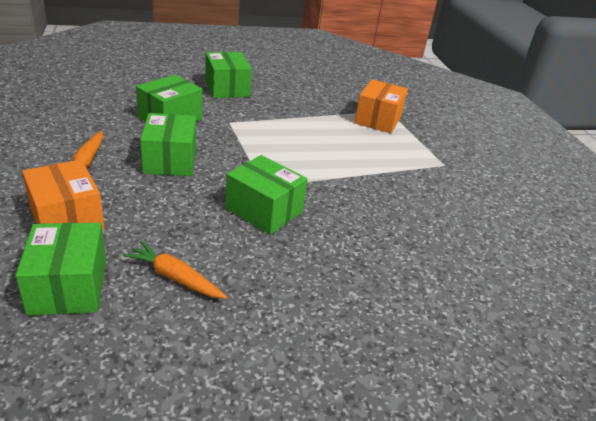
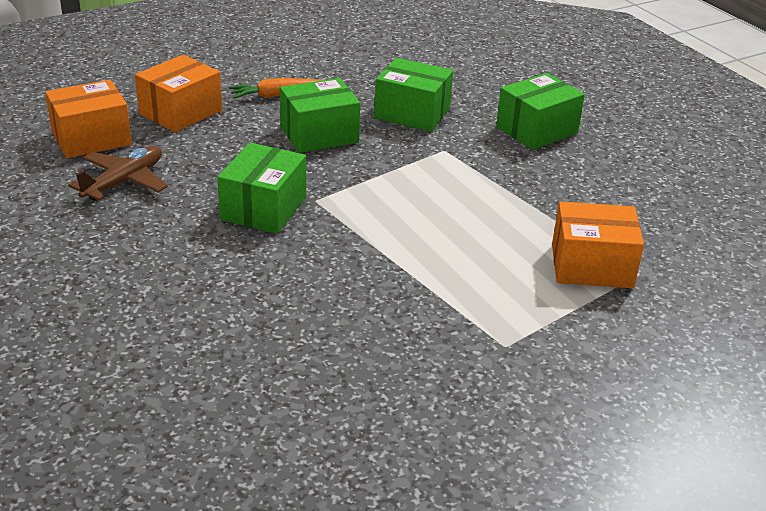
camera: 75 degrees right, 0 degrees up
(68, 286) = (91, 138): green box -> orange box
(175, 277) = (124, 182): orange carrot -> brown plane

